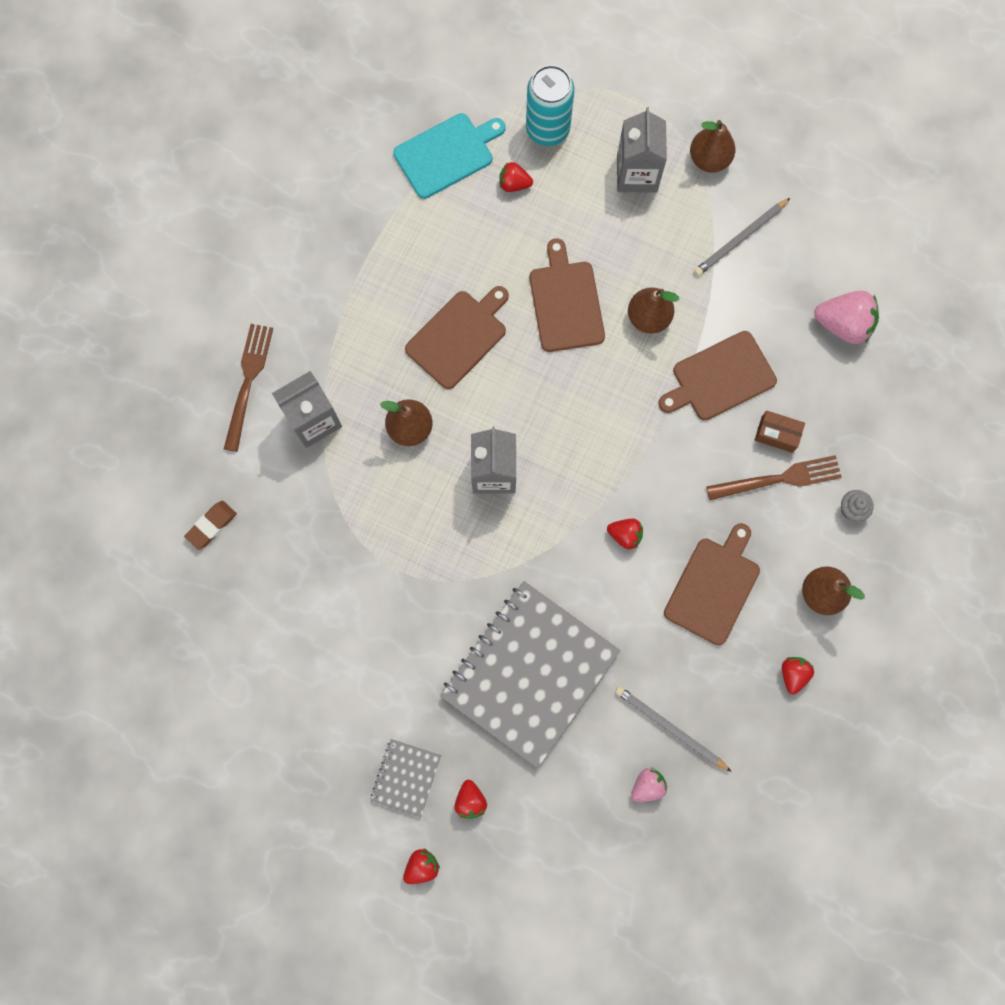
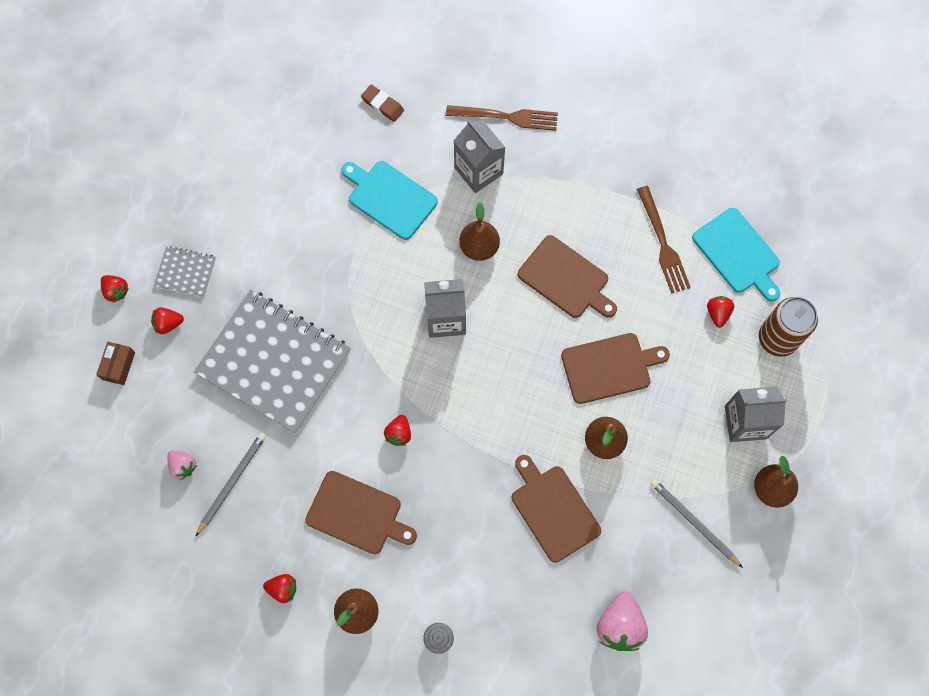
camera: 85 degrees right, 5 degrees down
(336, 525) = (390, 198): none -> turquoise cutting board
(547, 129) = (777, 338): turquoise can -> brown can
(777, 434) = (504, 565): brown box -> brown box (118, 366)
(779, 478) = (462, 570): brown fork -> brown fork (663, 244)

